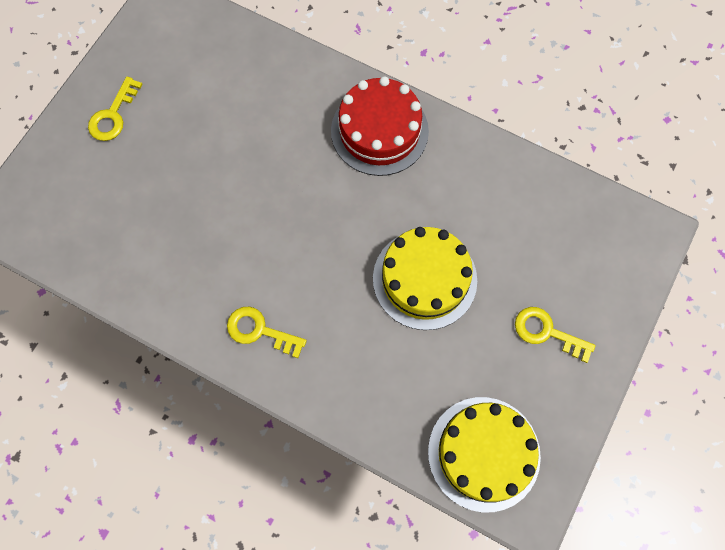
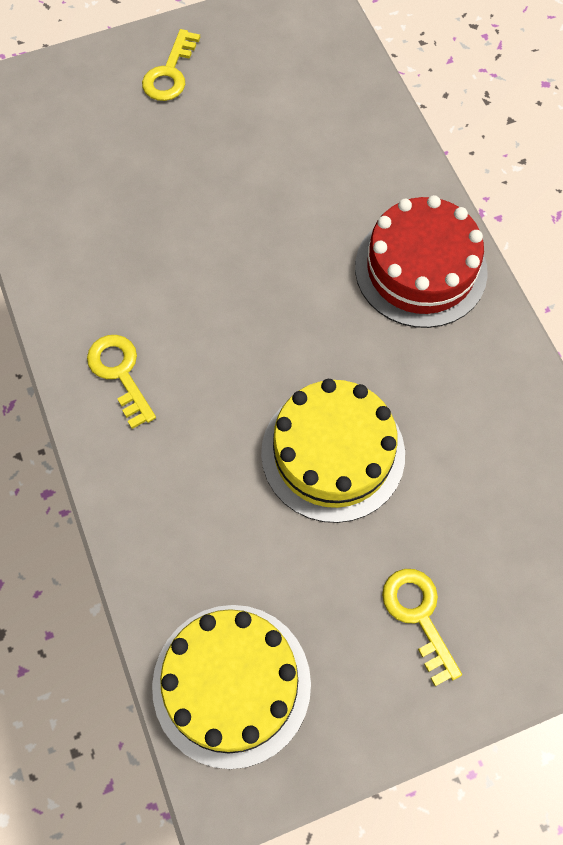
camera: 40 degrees right, 5 degrees down
(113, 115) = (170, 73): yellow key -> yellow key turned 45 degrees counterclockwise

